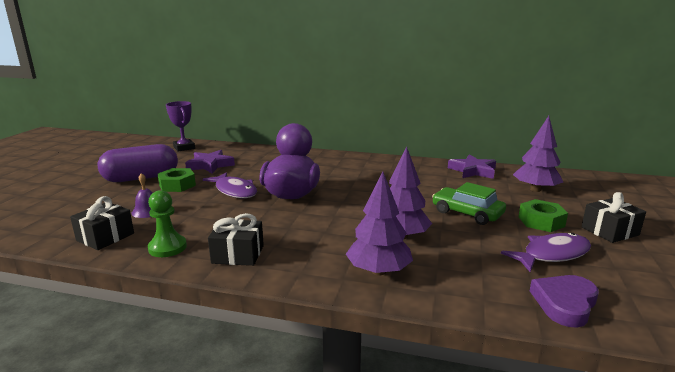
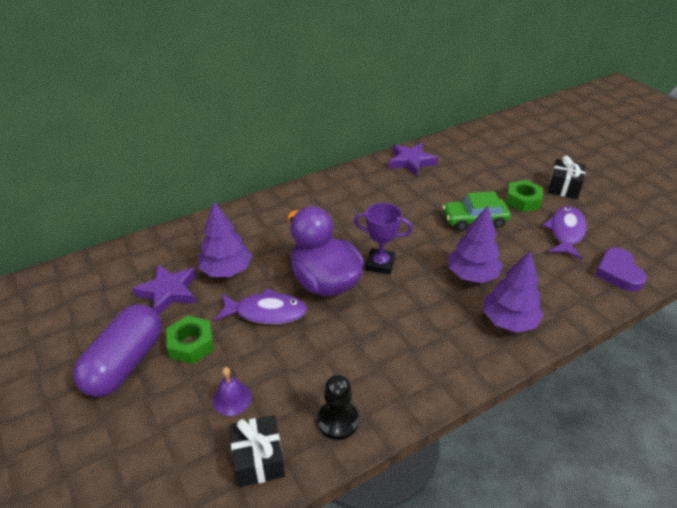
camera: 45 degrees left, 20 degrees up
(167, 247) = (338, 421): green pawn -> black pawn
(184, 148) = (76, 283): purple trophy -> purple trophy (380, 264)
(238, 254) = (402, 381): black gift -> none
(535, 189) = (477, 164): purple tree -> purple tree (226, 270)

